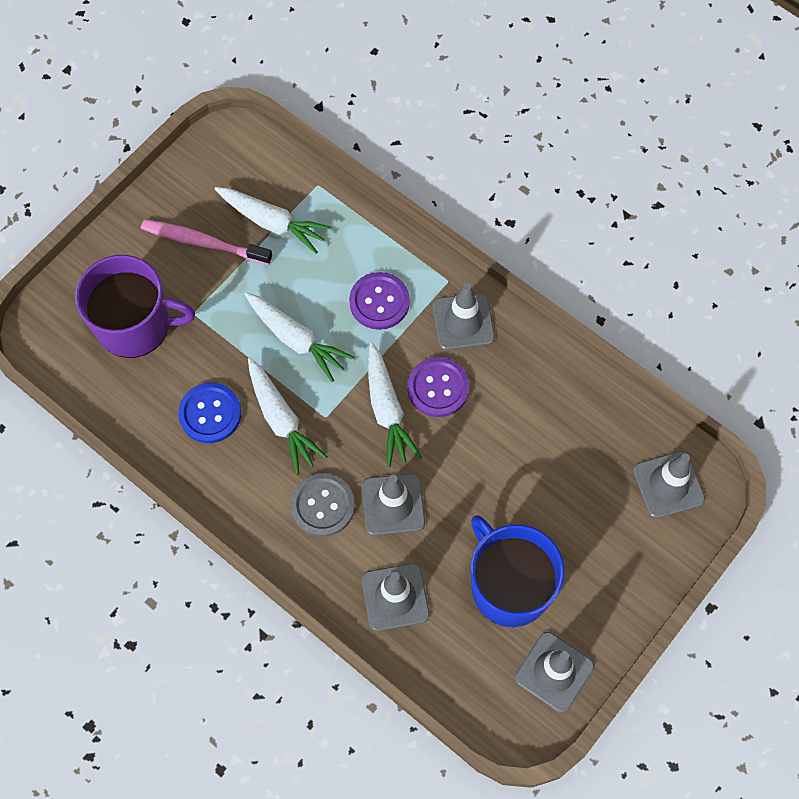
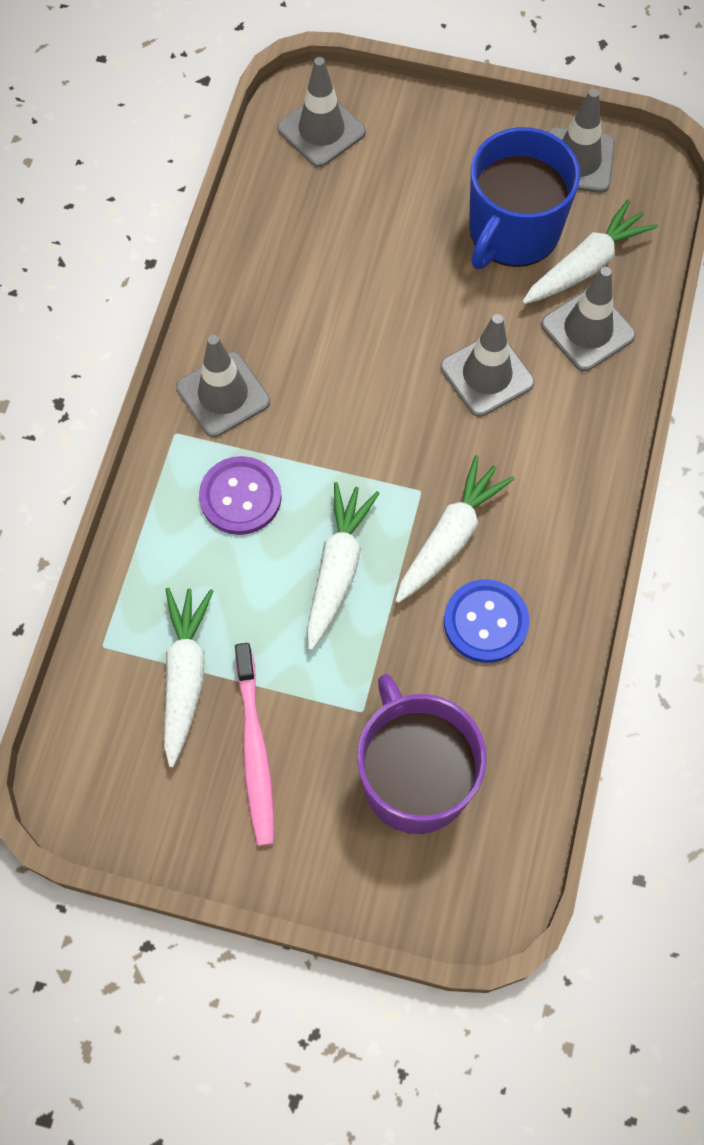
camera: 115 degrees left, 0 degrees up
(323, 505) = (528, 445): grey button -> none
(387, 410) = (377, 428): white carrot -> white carrot (586, 265)
(438, 388) = (322, 387): purple button -> none

